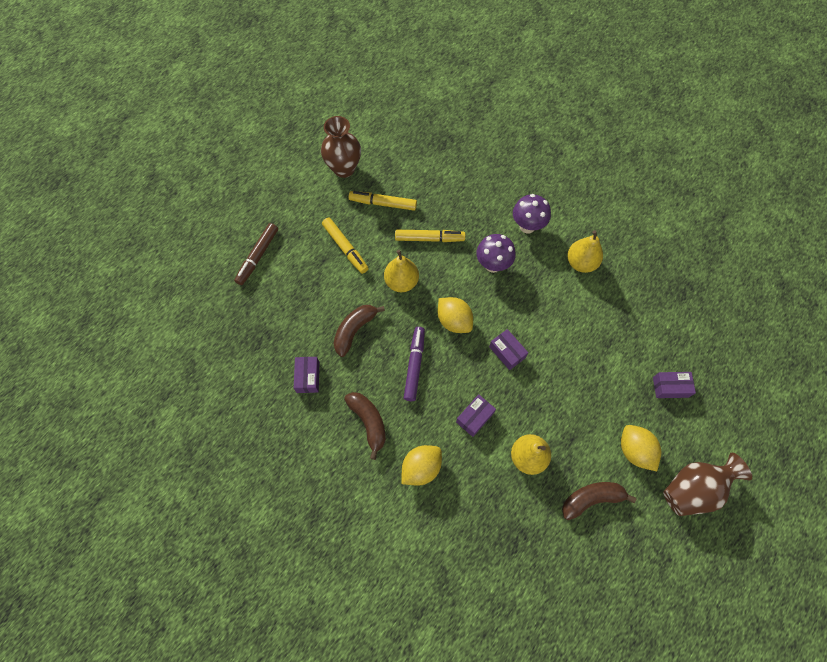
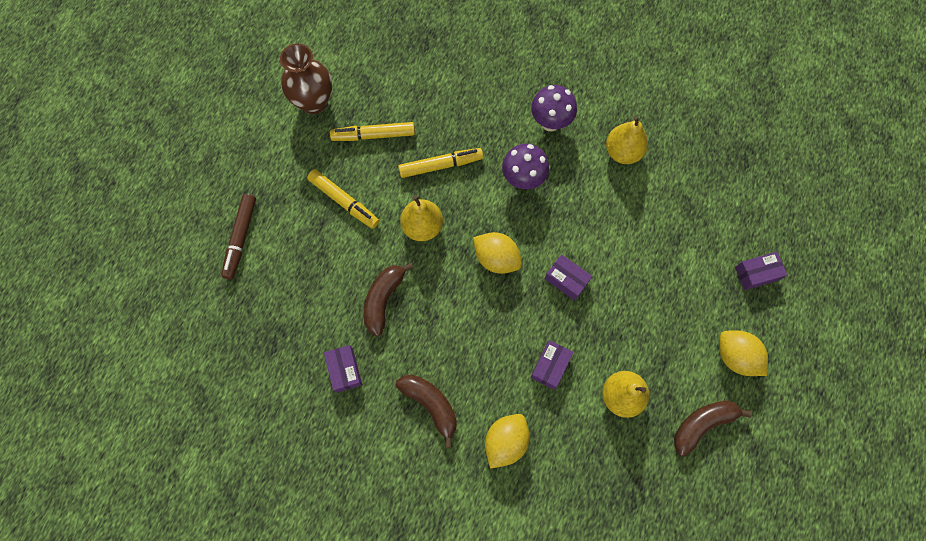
camera: 15 degrees left, 5 degrees up
(414, 365) = (465, 323): purple marker -> none
(693, 489) = (807, 383): brown vase -> none

